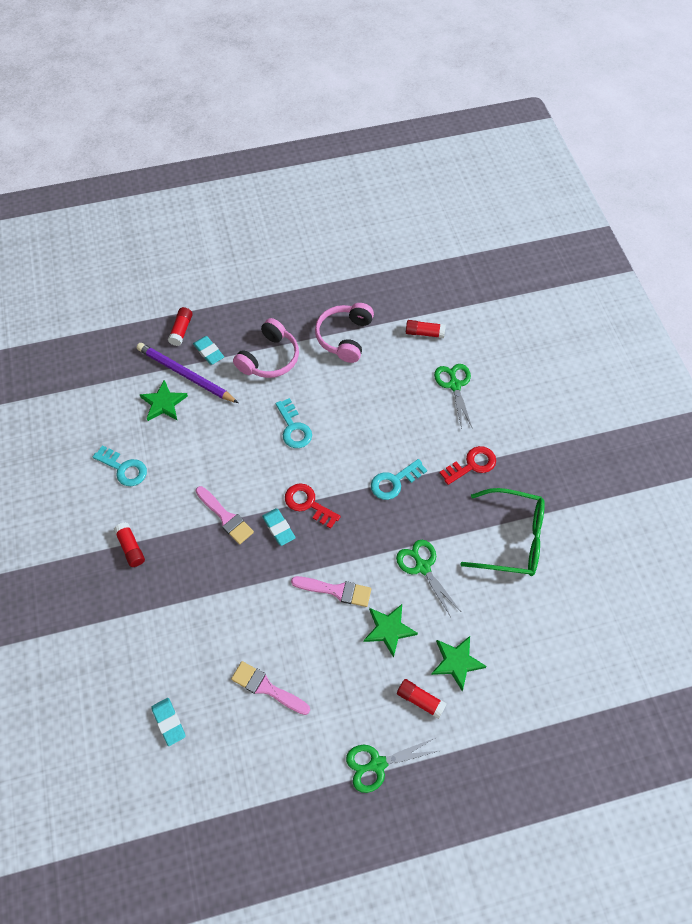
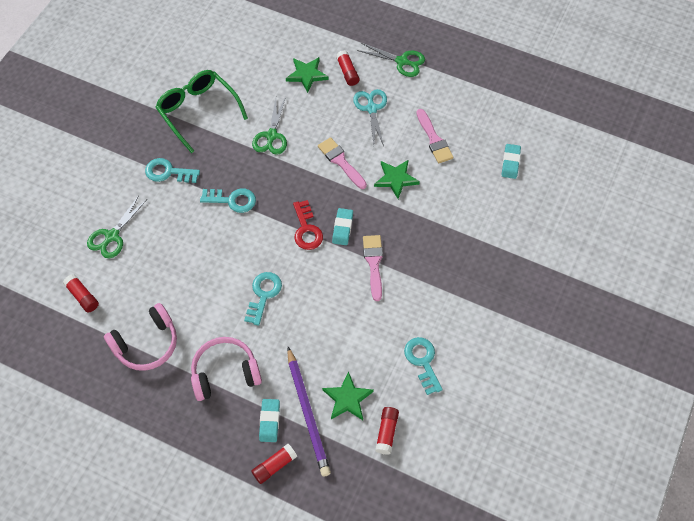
camera: 140 degrees left, 0 degrees up
(131, 548) = (460, 291): red glue stick -> red glue stick (386, 432)
(358, 674) = (371, 108): none -> turquoise scissors
(389, 629) = (329, 118): green star -> green star (396, 179)
(472, 465) = (168, 172): red key -> turquoise key

